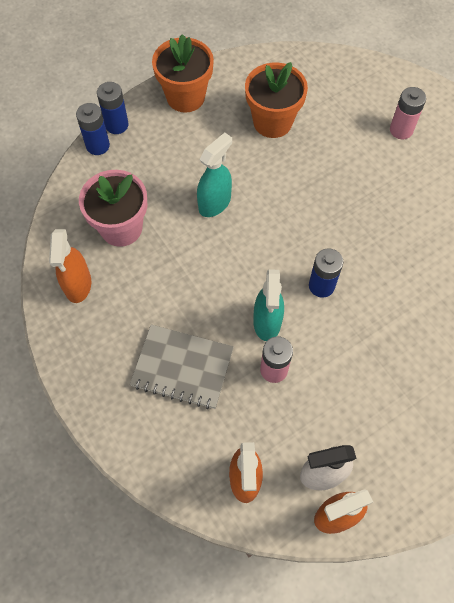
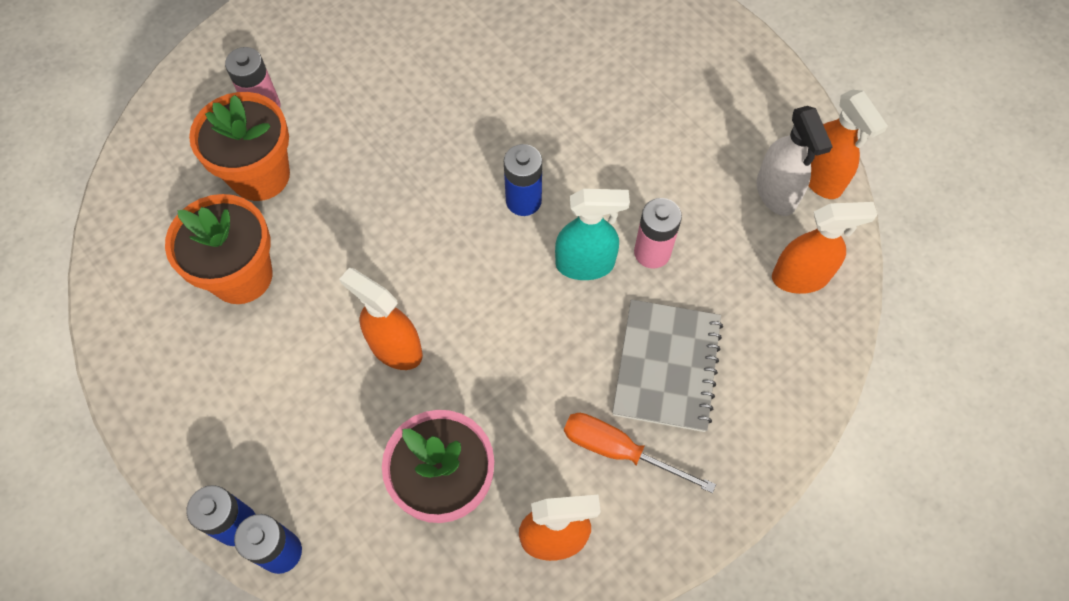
camera: 95 degrees left, 0 degrees up
(127, 329) = (618, 450): none -> orange screwdriver
(185, 97) = (181, 414): orange flower pot -> orange flower pot (260, 175)
(215, 203) = (395, 348): turquoise spray bottle -> orange spray bottle

